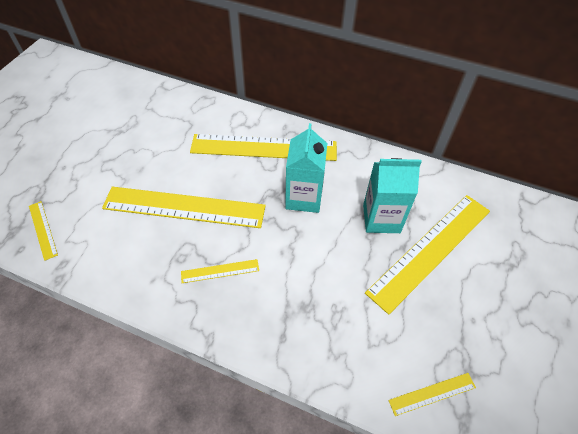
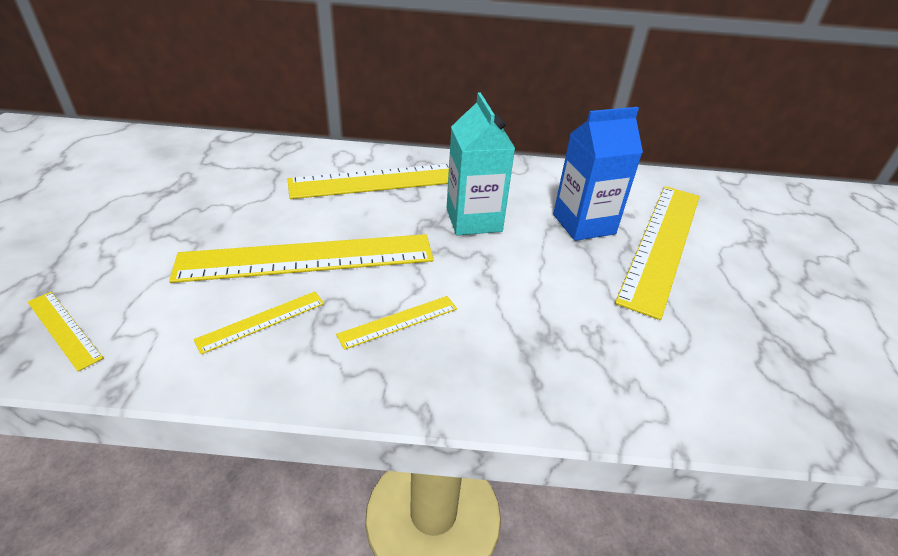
camera: 20 degrees left, 15 degrees down
(381, 218) = (583, 224): turquoise carton -> blue carton
(432, 394) = (778, 397): yellow ruler -> yellow ruler (262, 321)

